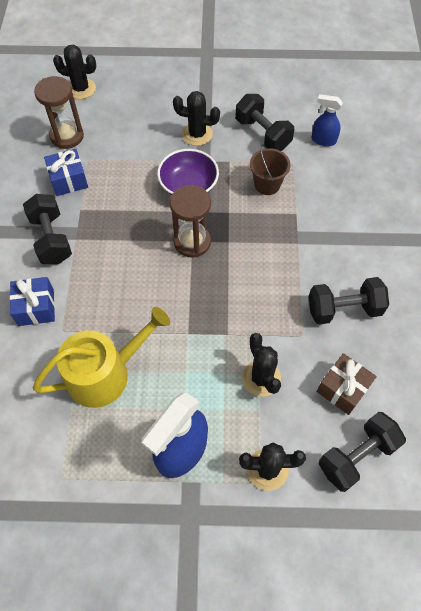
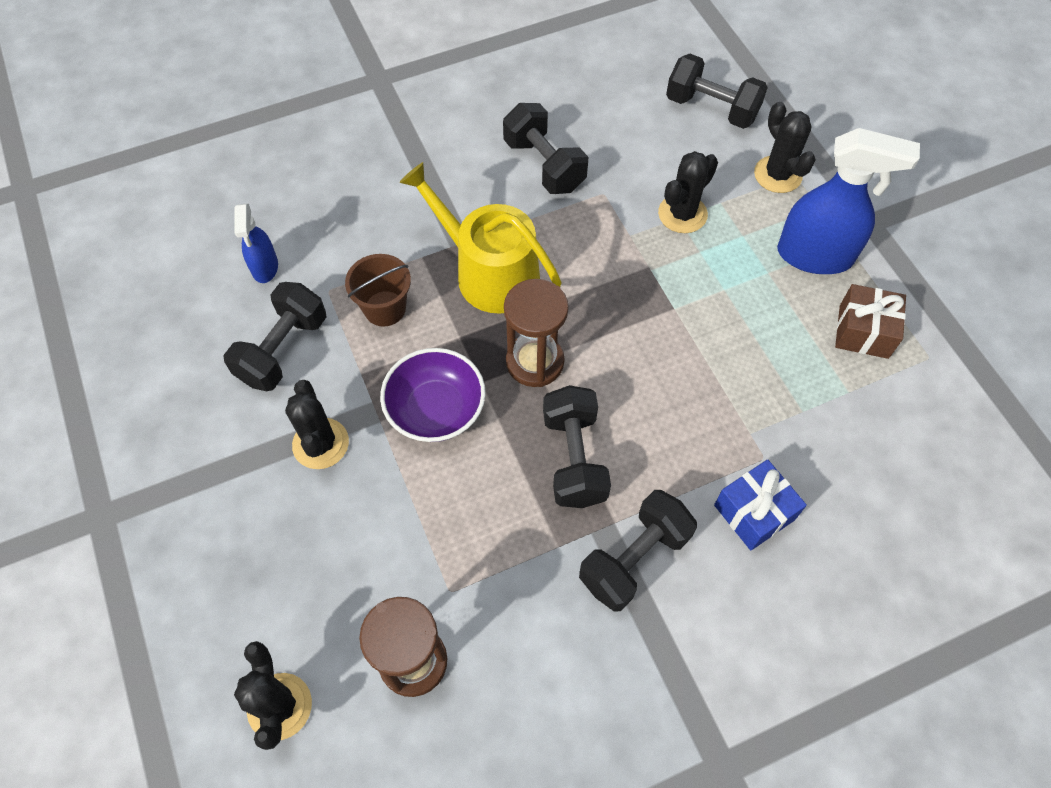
camera: 115 degrees left, 0 degrees up
(69, 180) = (509, 599): blue gift -> none
(105, 373) = (784, 375): yellow watering can -> yellow watering can (488, 272)
(122, 236) = (574, 458): none -> black dumbbell
(343, 389) = (646, 139): brown gift -> brown gift (863, 331)

